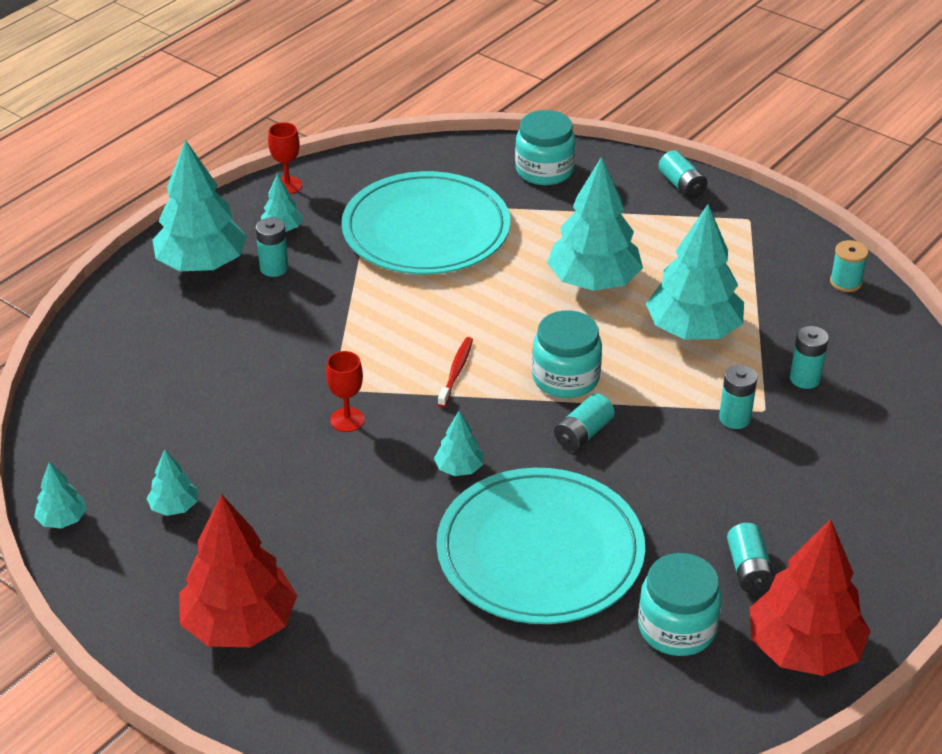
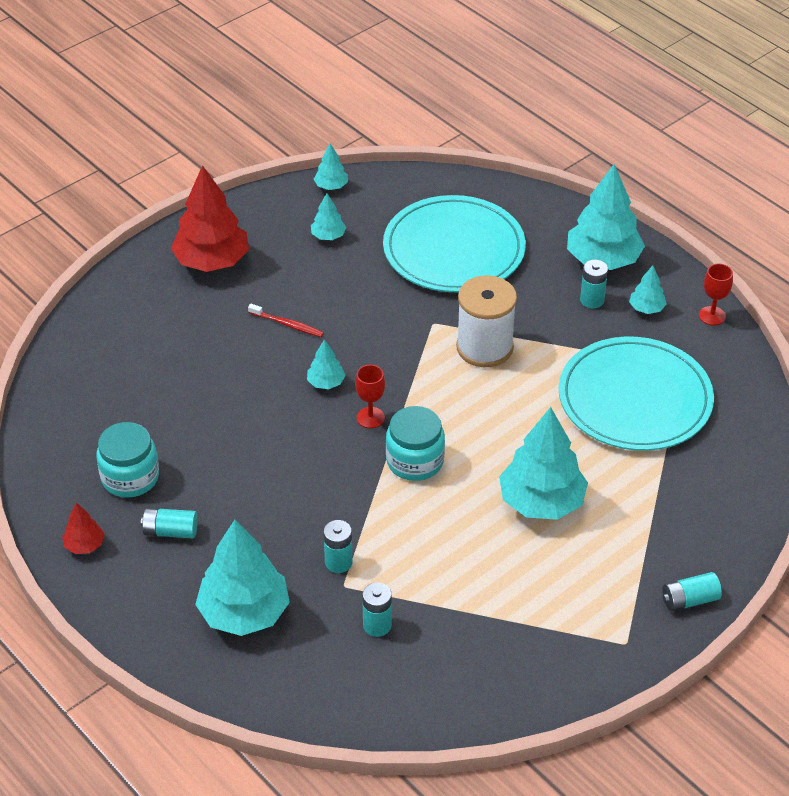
camera: 100 degrees right, 5 degrees up
(347, 420) = (395, 327): red goblet -> red goblet (370, 418)
(369, 342) = (484, 347): none -> white spool
(456, 371) = (437, 395): red toothbrush -> red toothbrush (287, 324)
(540, 551) = (227, 415): turquoise plate -> turquoise plate (454, 249)
(544, 170) = (724, 496): turquoise jar -> none
(583, 434) = (345, 461): turquoise battery -> none
(693, 330) = (460, 559): turquoise tree -> turquoise tree (244, 613)
(804, 649) = (84, 545): red tree -> red tree, size x0.47
(845, 282) = (510, 697): turquoise spool -> none

